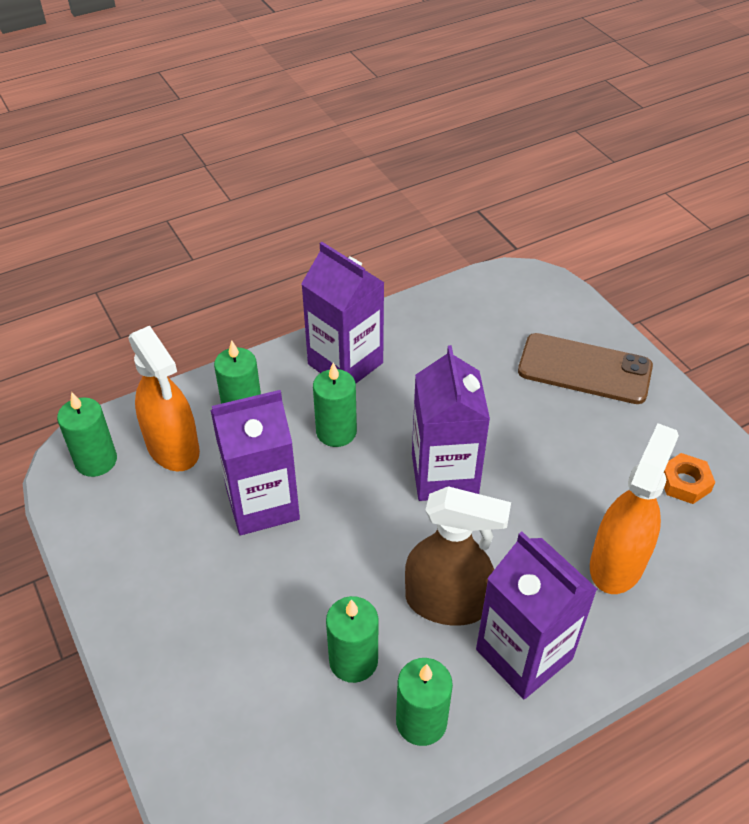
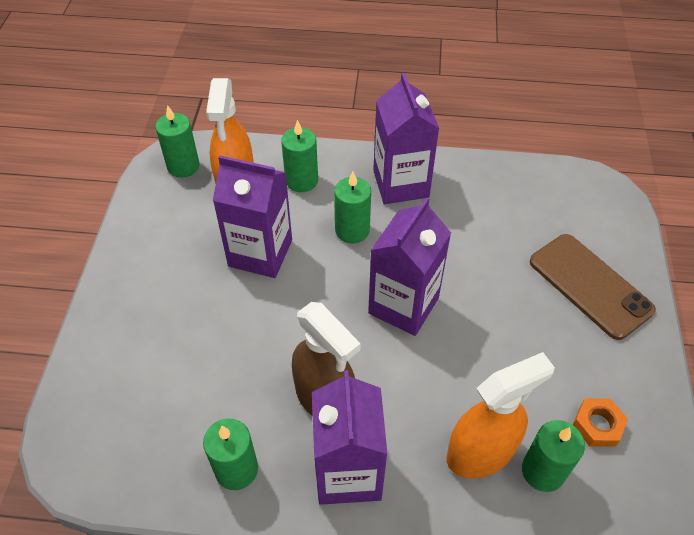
camera: 35 degrees right, 5 degrees up
(353, 660) = (228, 397): green candle -> green candle (543, 471)

